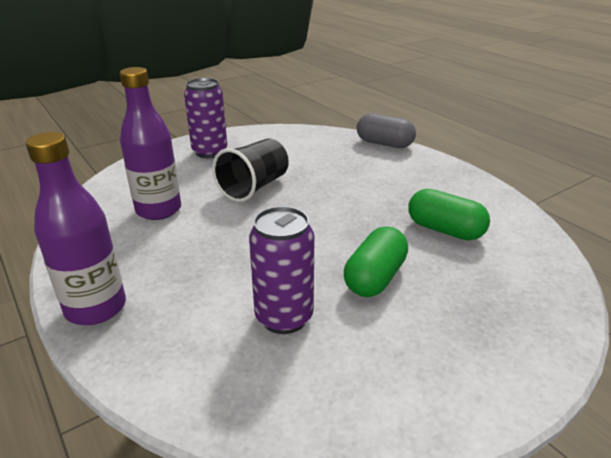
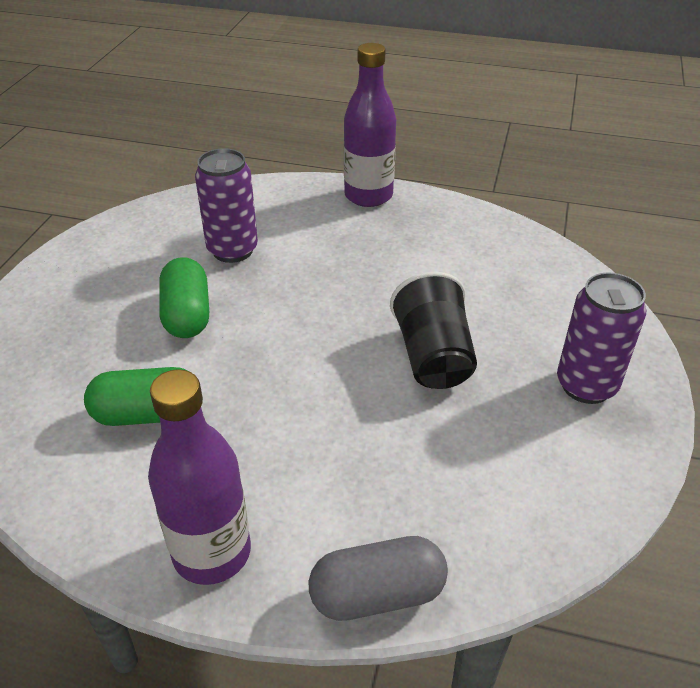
camera: 140 degrees right, 10 degrees up
(158, 210) = (472, 275): purple bottle -> purple bottle (212, 552)

